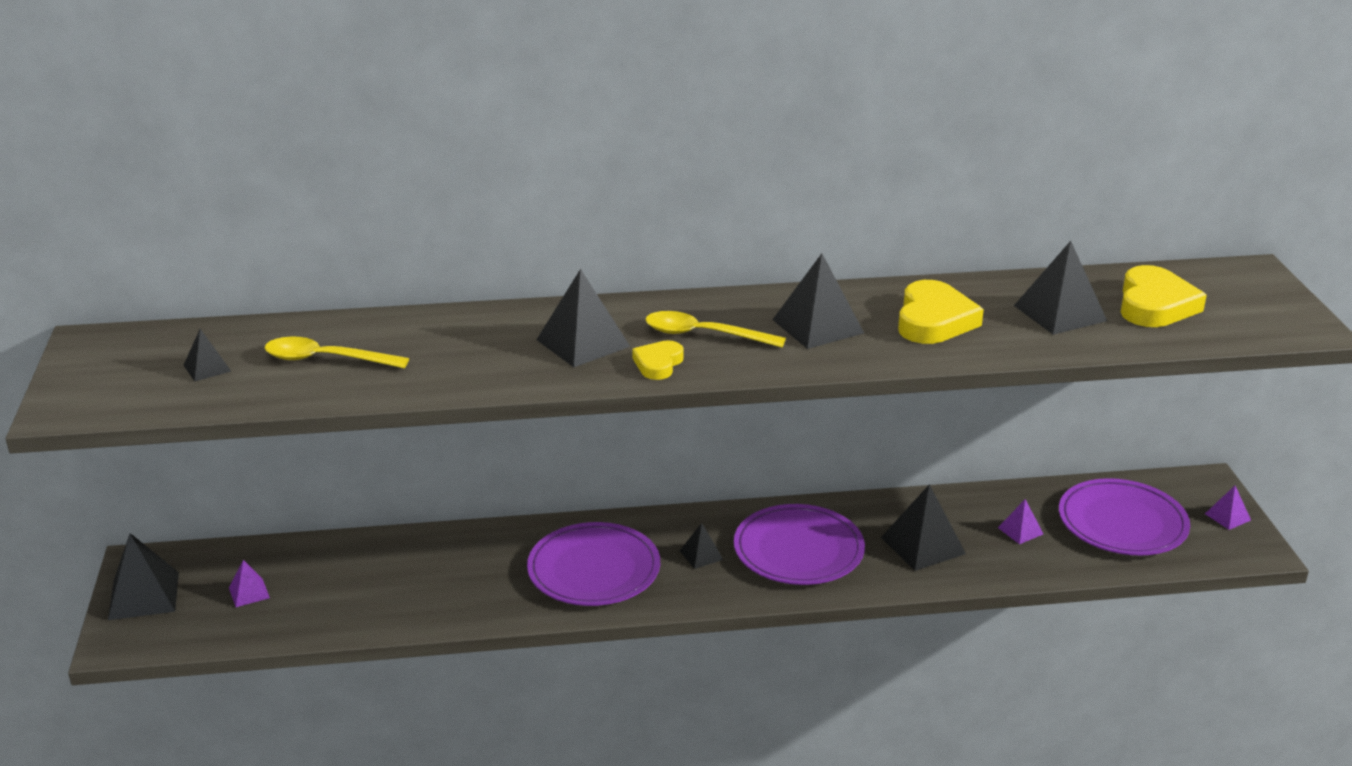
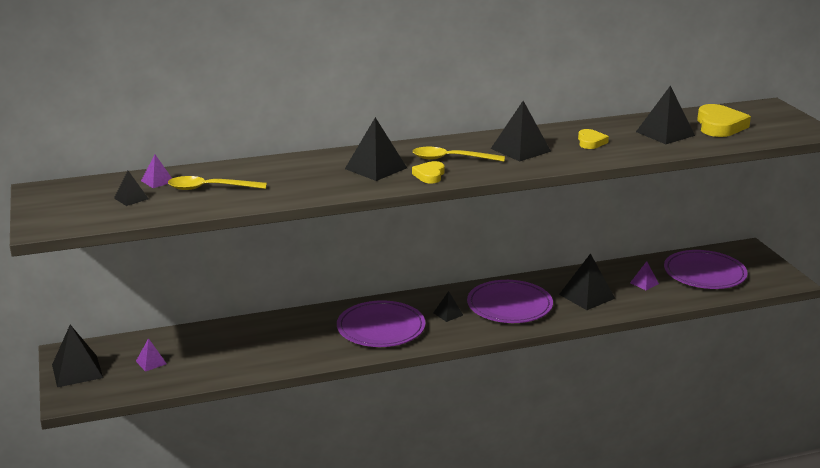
camera: 10 degrees left, 5 degrees down
(934, 320) = (590, 142): yellow heart -> yellow heart, size x0.57
(1227, 517) = (766, 265): purple pyramid -> purple pyramid (157, 181)

